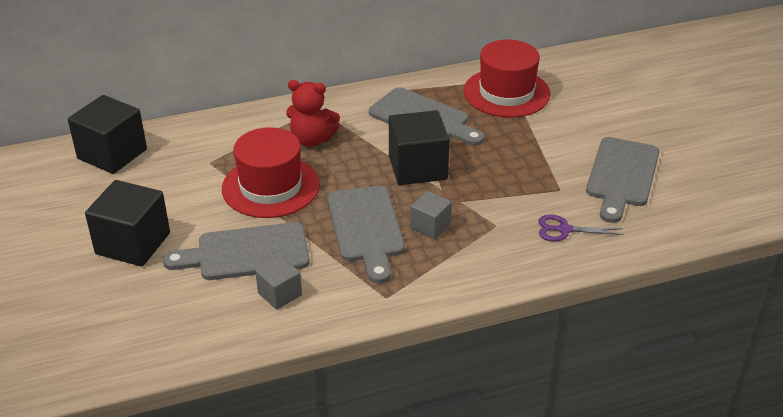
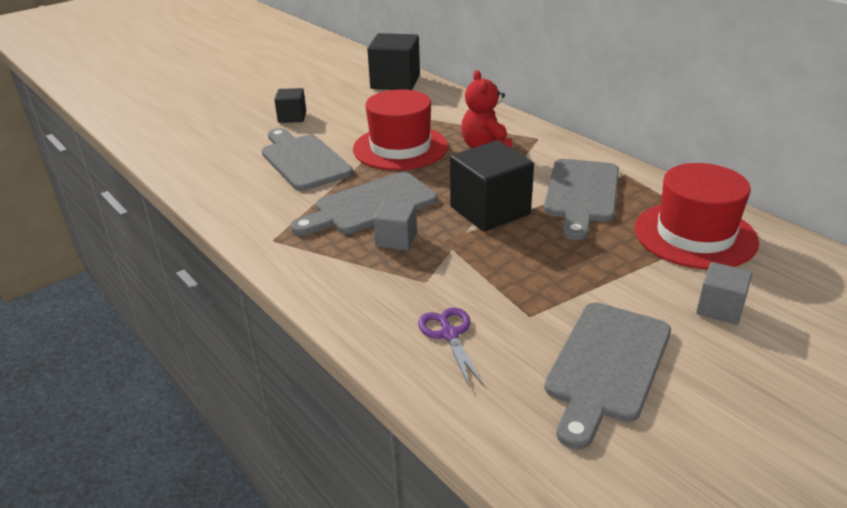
camera: 70 degrees right, 5 degrees down
(133, 243) = (292, 117): black cube -> black cube, size x0.55
(280, 294) = (256, 187): grey cube -> grey cube (720, 308)
(622, 176) = (607, 366): grey cutting board -> grey cutting board turned 60 degrees counterclockwise

